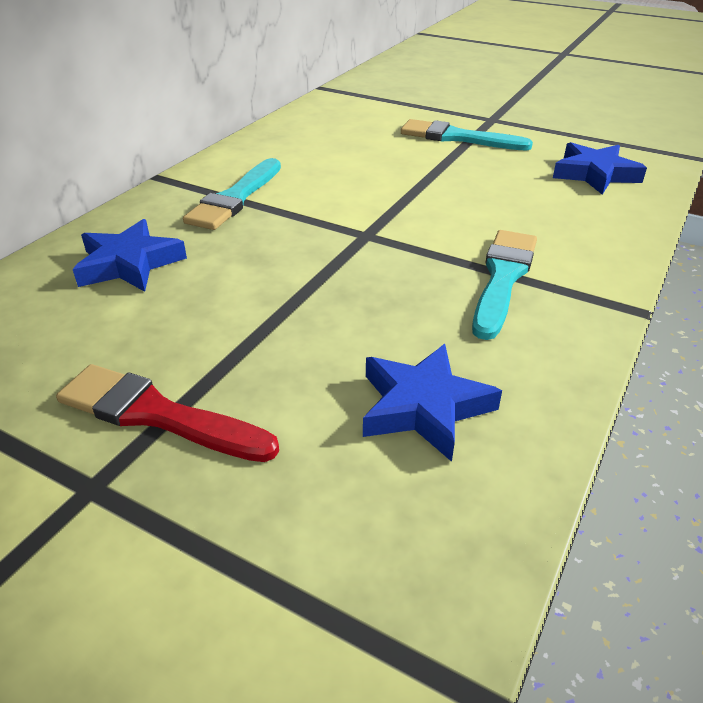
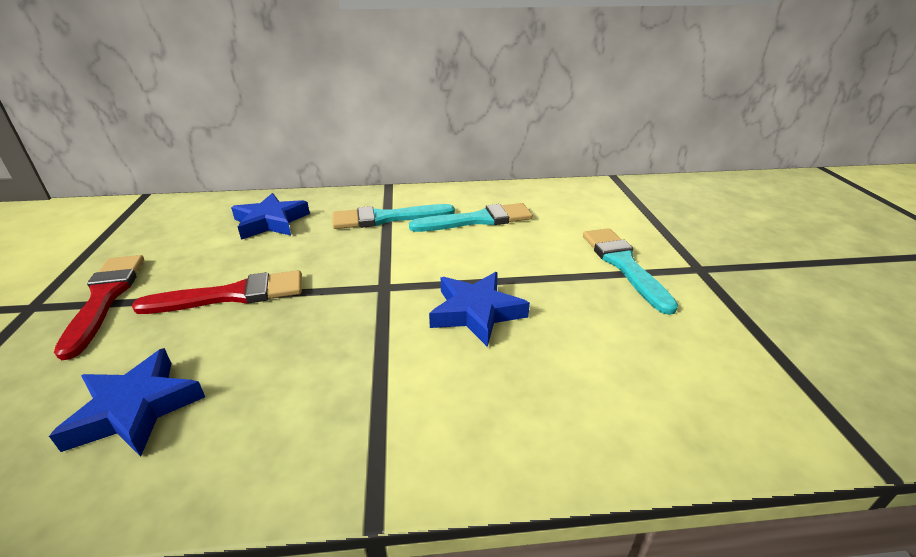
camera: 55 degrees right, 5 degrees down
(274, 319) = (232, 295): none -> red brush
(503, 278) = (369, 386): turquoise brush -> turquoise brush (477, 220)
(595, 174) = (675, 380): blue star -> blue star (476, 312)

